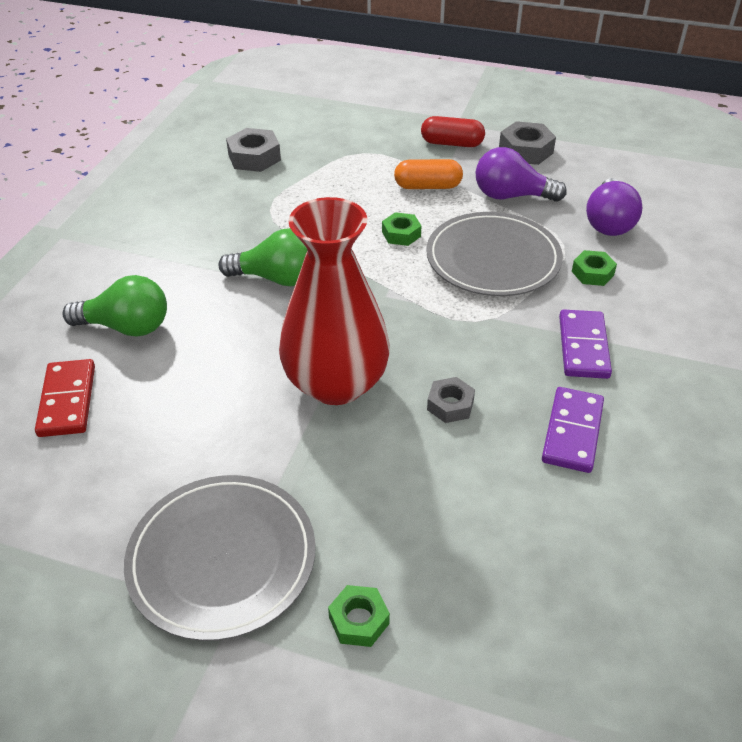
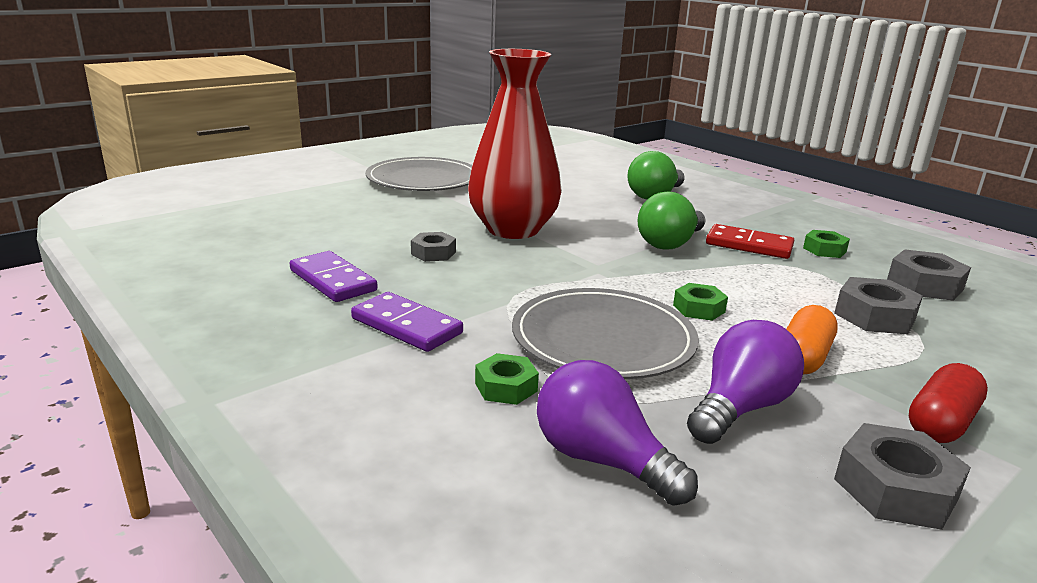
camera: 120 degrees right, 20 degrees down
(67, 400) = (595, 175): red domino -> red domino (749, 245)
(335, 170) = (874, 316): none -> grey nut
(359, 620) = (334, 192): green nut -> green nut (824, 250)

